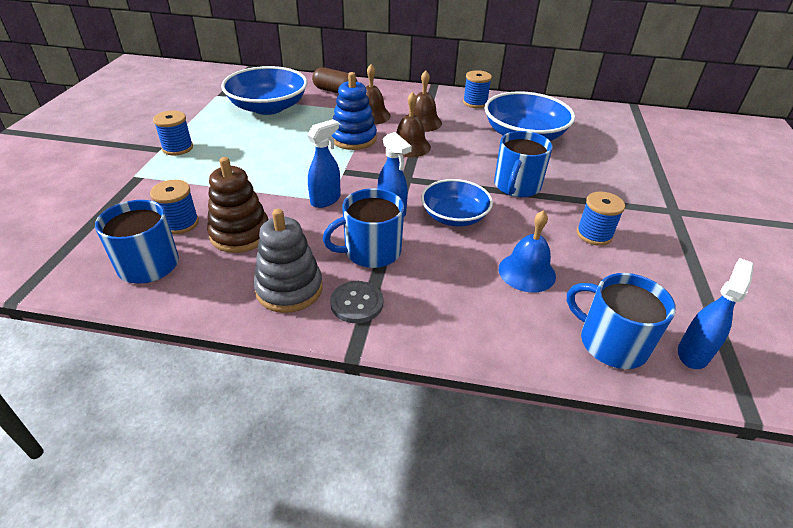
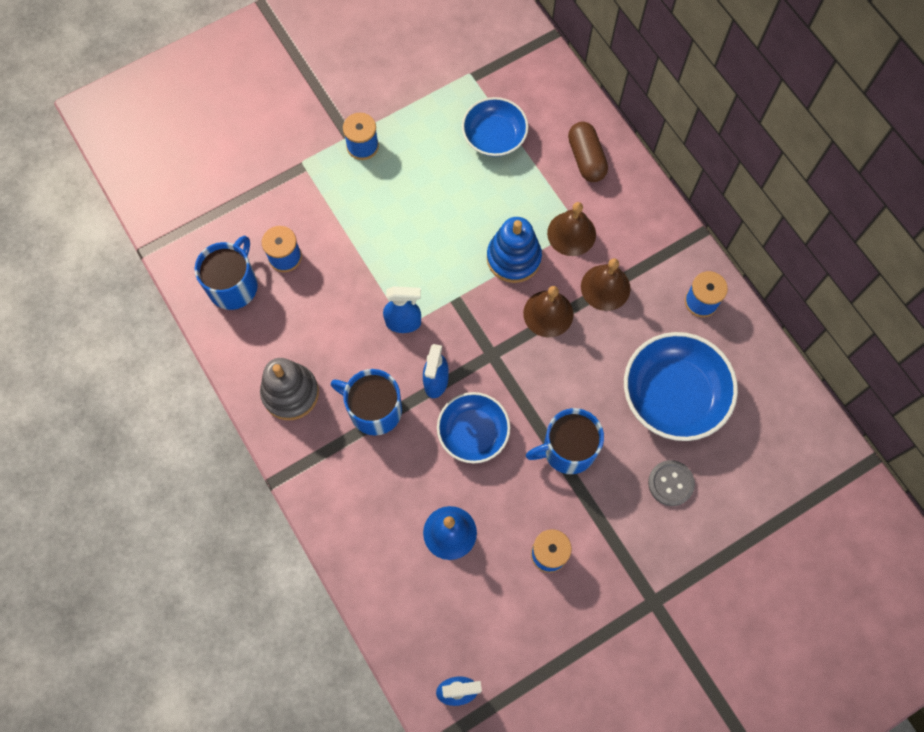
camera: 50 degrees right, 30 degrees up
(240, 234) = (311, 307): brown stacking toy -> none
(268, 107) = (494, 136): blue bowl -> blue bowl, size x0.65
(357, 303) = (315, 446): grey button -> grey button (670, 483)
(611, 342) = (421, 632): blue mug -> none

